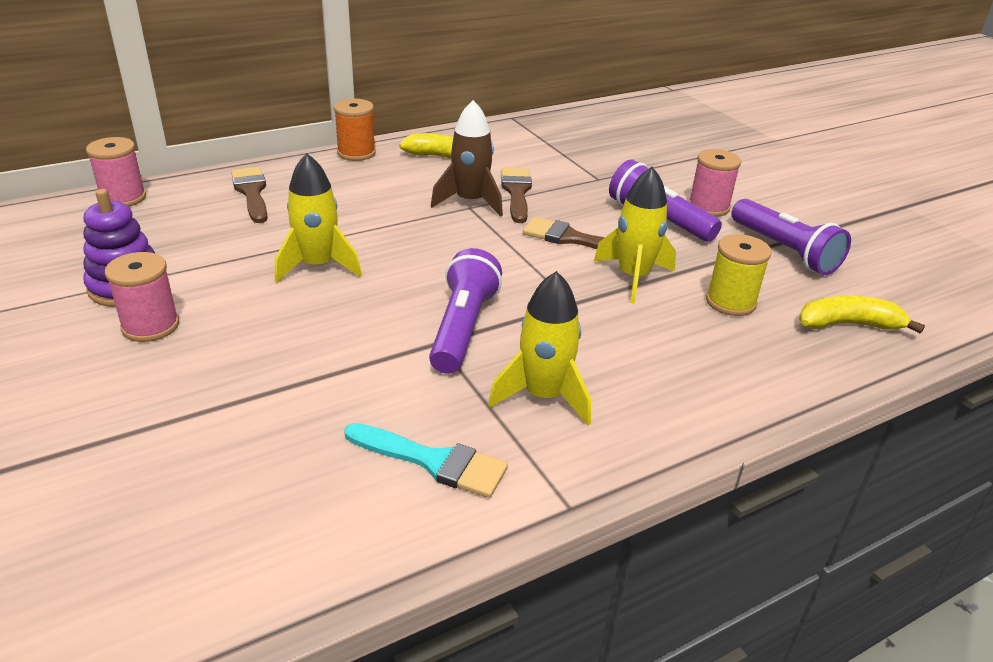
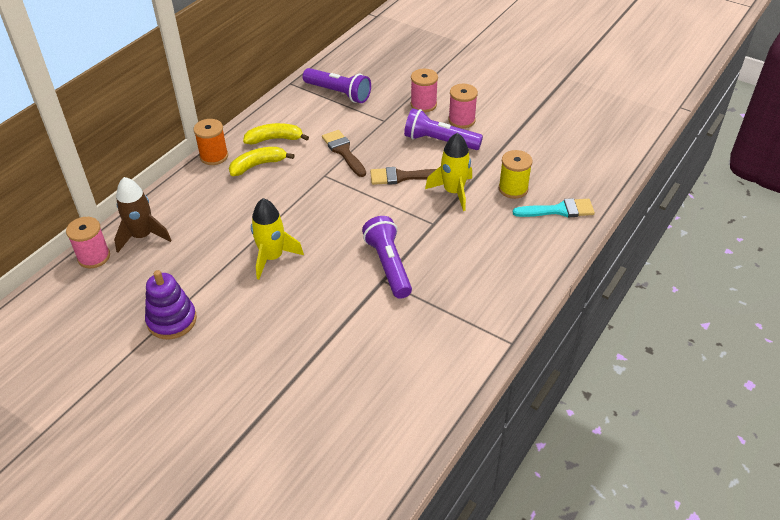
camera: 25 degrees left, 10 degrees up
(150, 326) = (215, 339): pink spool -> pink spool (423, 105)
(251, 192) = (176, 218): brown brush -> none
(433, 461) = (434, 349): turquoise brush -> turquoise brush (558, 210)
(470, 202) = (321, 171): brown rocket -> brown rocket (142, 236)
(543, 396) = (459, 289): yellow rocket -> none
(784, 251) = (520, 139): purple flashlight -> purple flashlight (338, 93)
(848, 325) = (577, 180): yellow banana -> yellow banana (258, 165)

